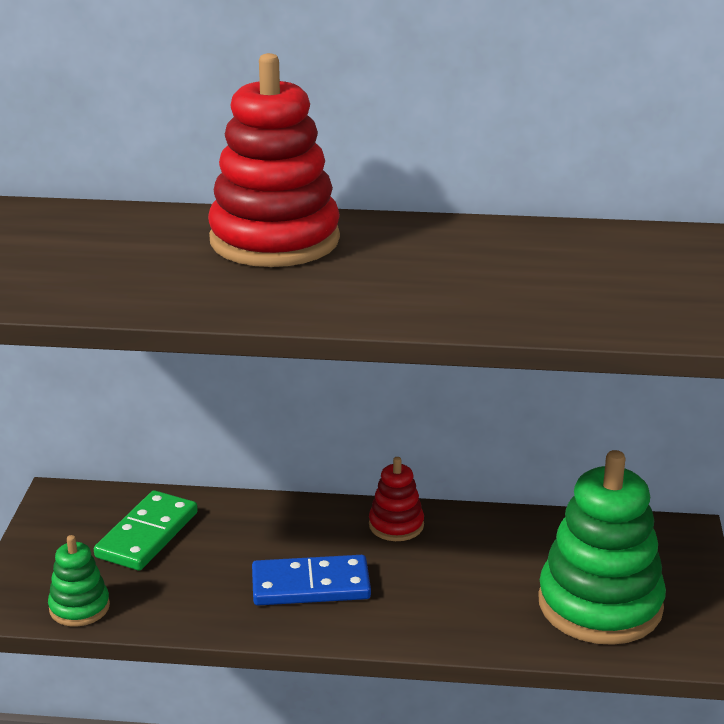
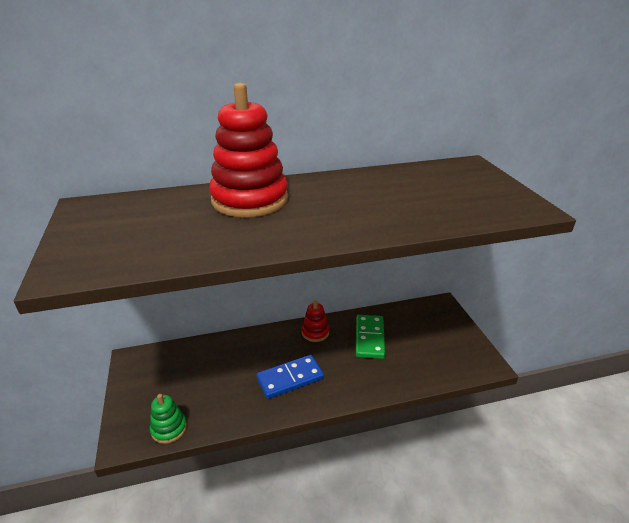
camera: 20 degrees left, 5 degrees up
(147, 535) = (190, 370): green domino -> green domino (369, 338)
(600, 605) = (430, 352): green stacking toy -> none

